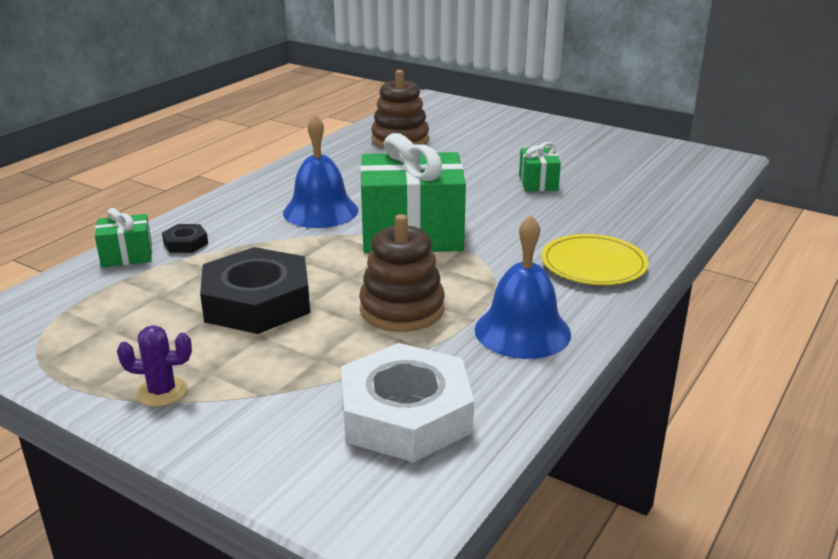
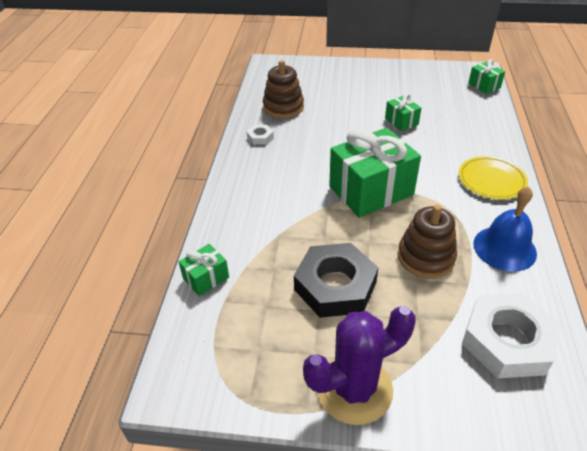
camera: 25 degrees left, 15 degrees up
(162, 392) = (354, 389): purple cactus -> purple cactus, size x2.14
(185, 243) = (235, 251): black nut -> none
(320, 211) = (295, 189): blue bell -> none
(338, 159) = (260, 137): none -> white nut
(709, 174) = (484, 85): none -> green gift

